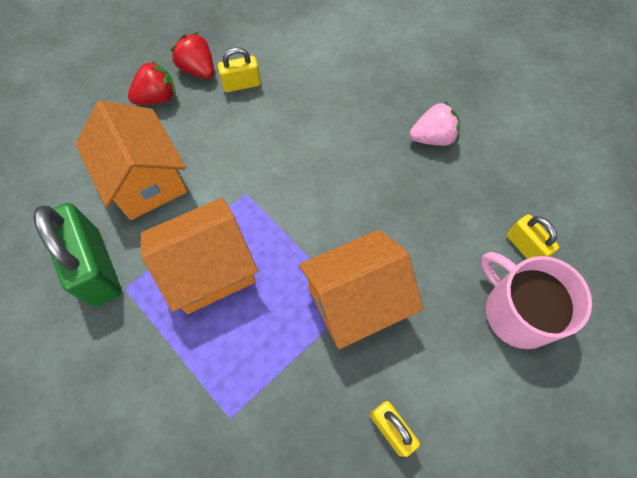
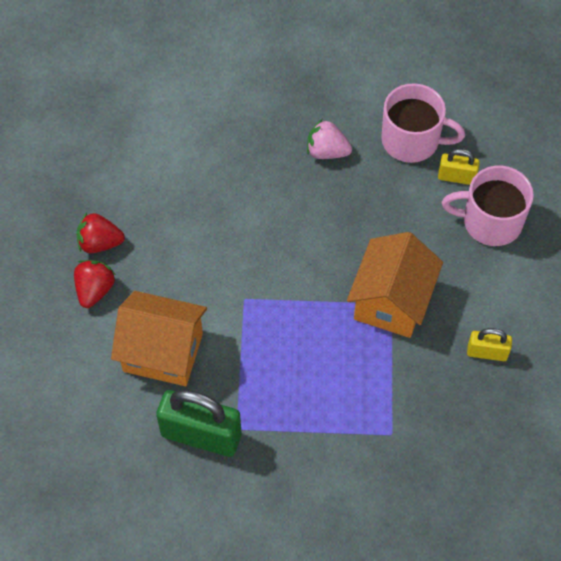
camera: 45 degrees left, 5 degrees down
(209, 269) = (278, 367): orange house -> none
(241, 84) = (148, 226): yellow padlock -> none
(433, 137) = (327, 151): pink strawberry -> pink strawberry turned 105 degrees counterclockwise
(515, 185) = (412, 140): none -> pink mug

